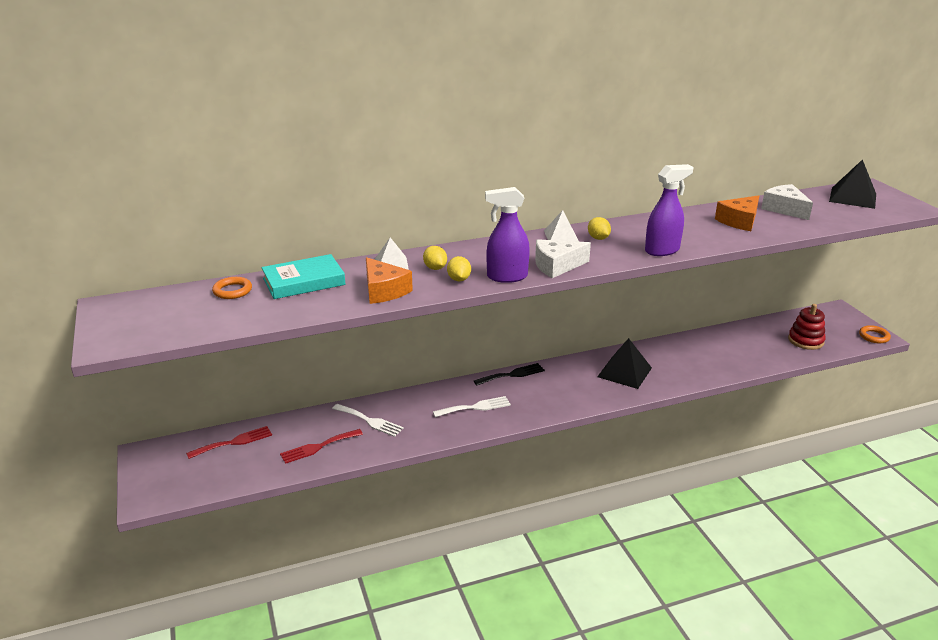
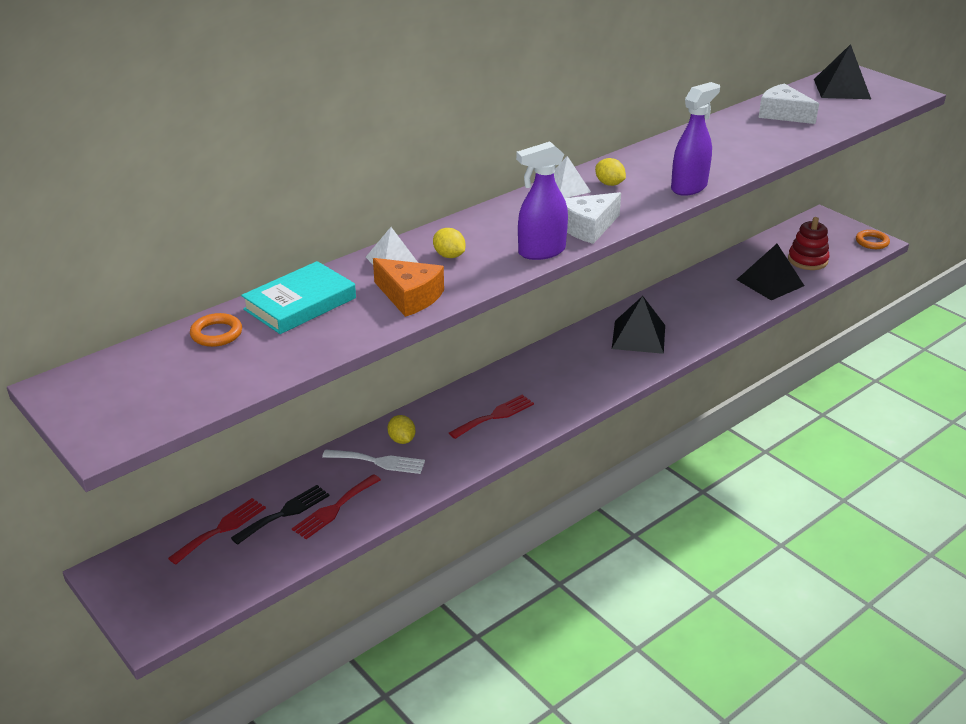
camera: 20 degrees left, 5 degrees up
(459, 279) = (488, 265): yellow lemon -> yellow lemon (402, 440)
(475, 407) = (494, 416): white fork -> red fork
(512, 374) = (514, 367): black fork -> black fork (284, 513)
(739, 221) = (746, 137): orange cheese -> none
(761, 352) = (770, 282): none -> black pyramid

